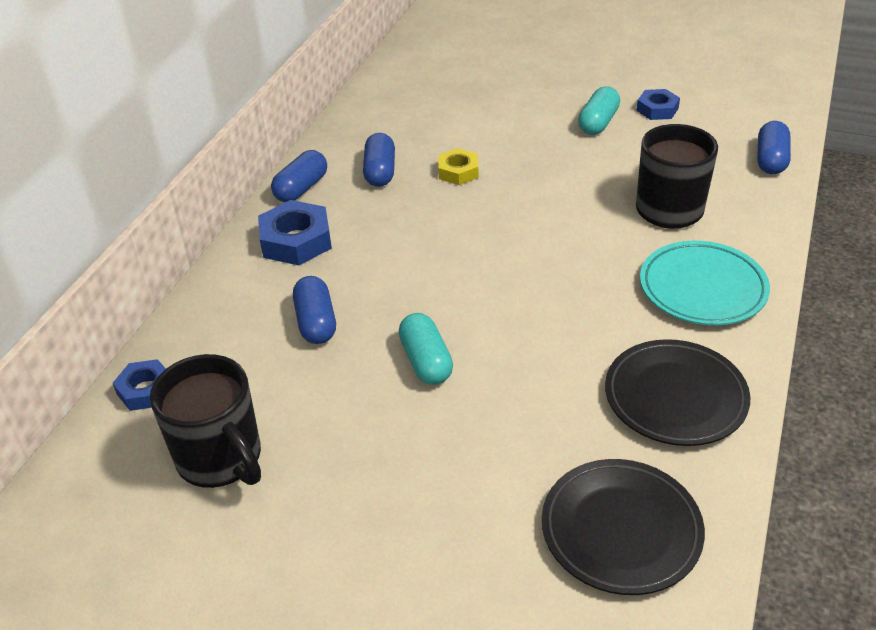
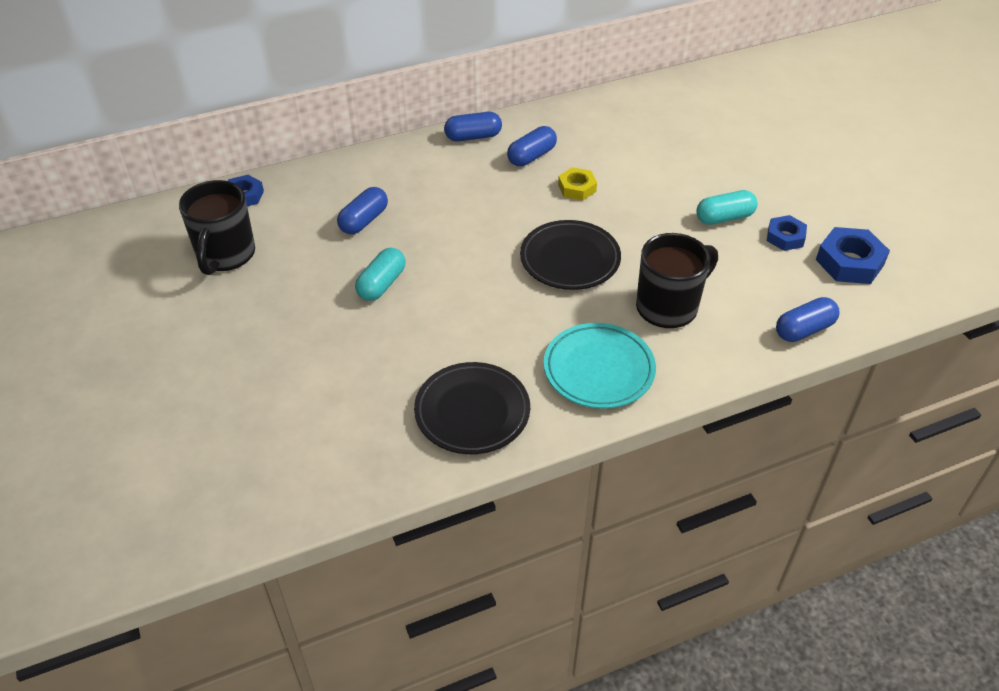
camera: 45 degrees right, 5 degrees up
(296, 241) = (423, 167): blue nut -> blue nut (849, 262)
(621, 530) = (332, 446): black plate -> black plate (570, 259)

